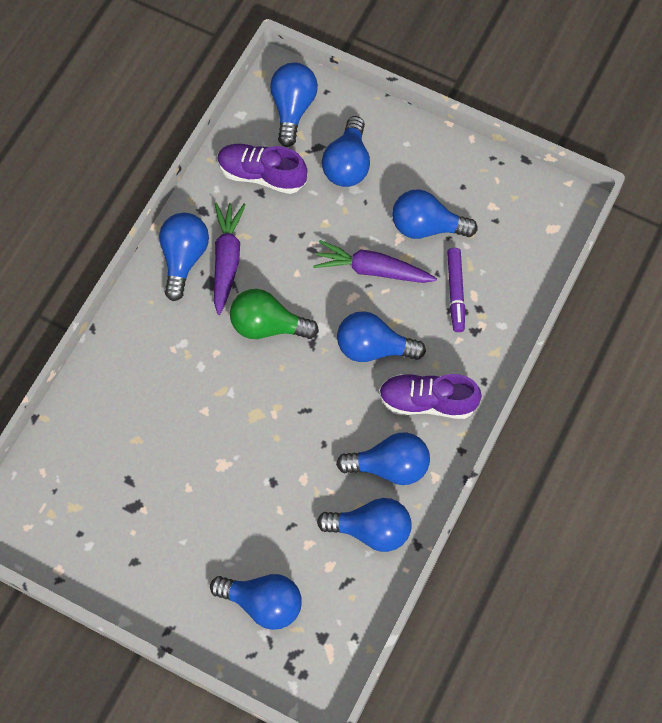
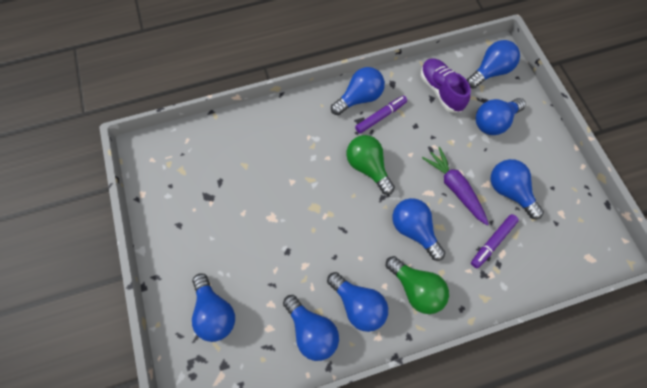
camera: 45 degrees right, 0 degrees up
(227, 260) = (380, 117): purple carrot -> purple marker
(427, 401) = (416, 289): purple shoe -> green light bulb

